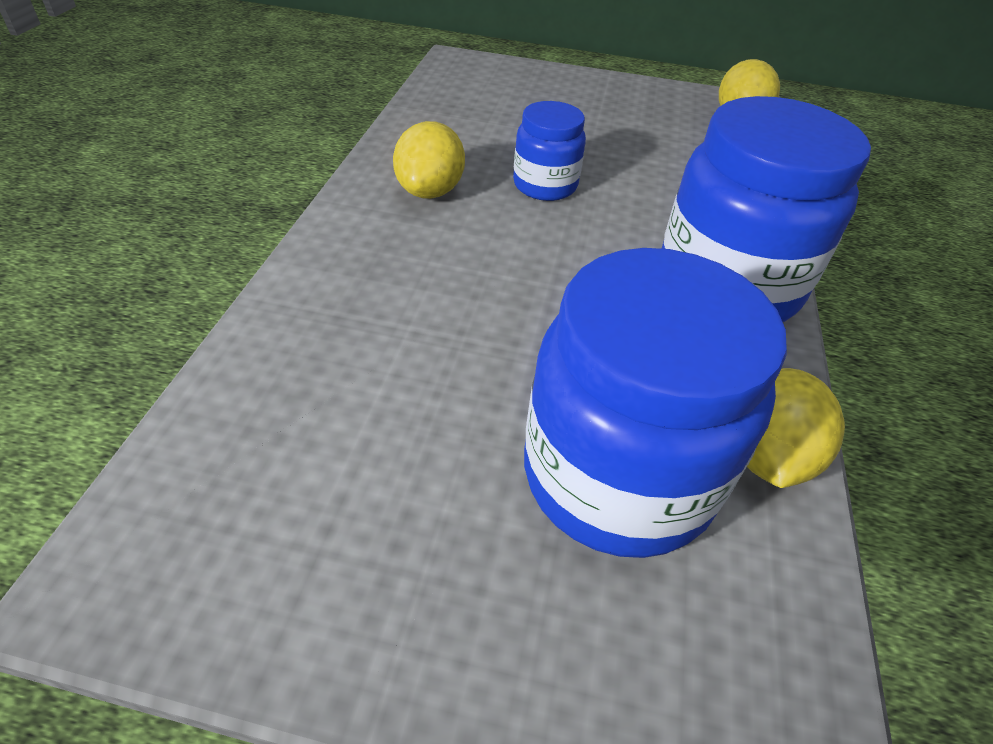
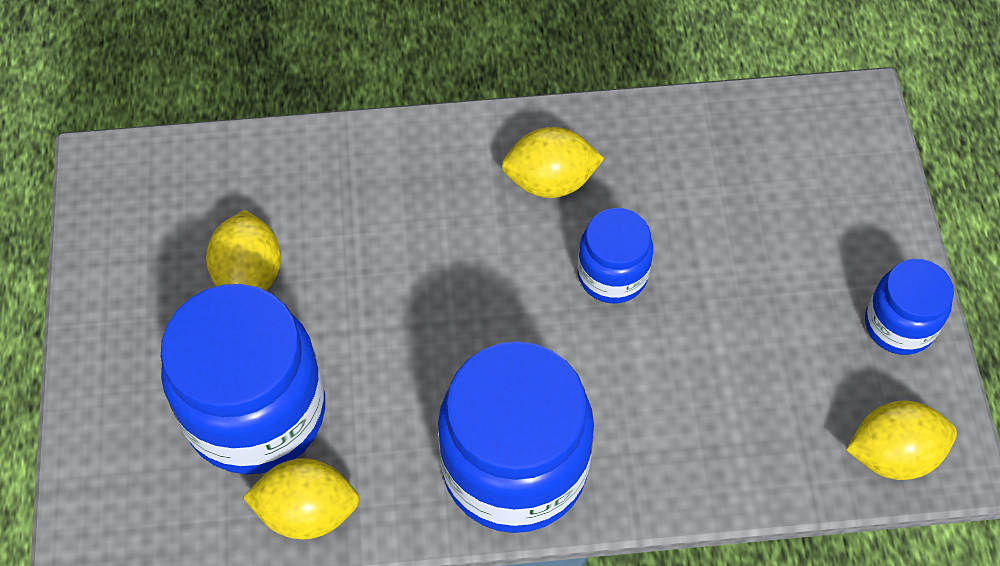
camera: 75 degrees right, 15 degrees up
(411, 435) = (249, 274): none -> yellow lemon
(639, 92) = (899, 324): none -> blue jar

